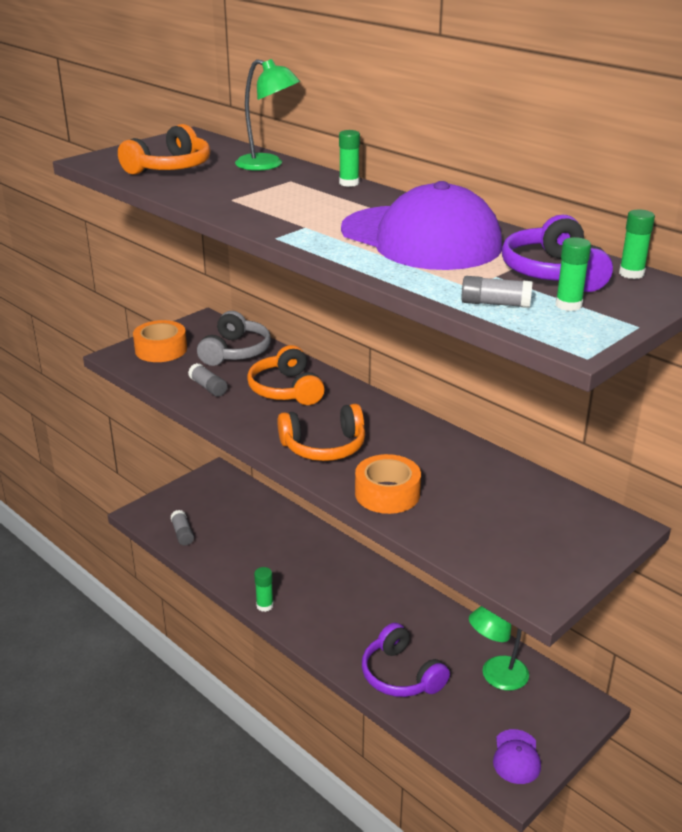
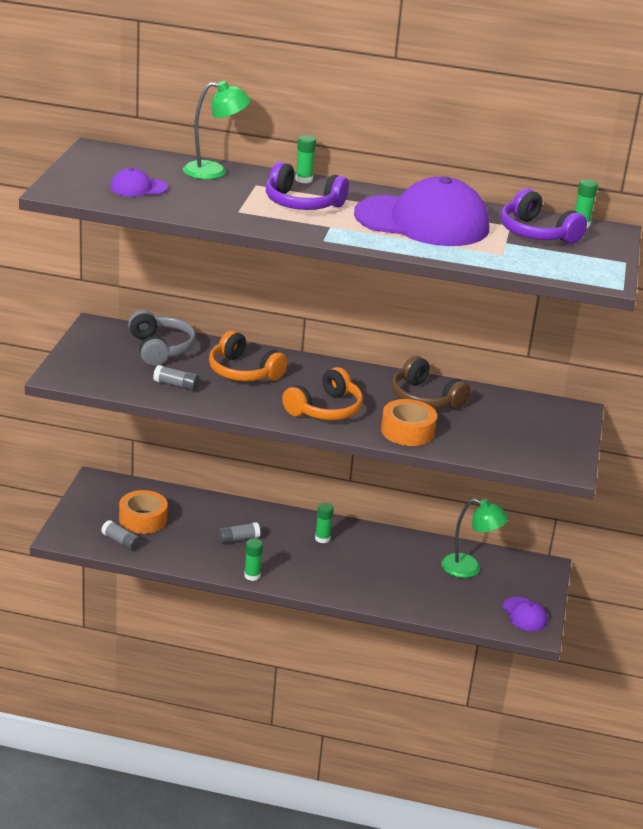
camera: 35 degrees left, 0 degrees up
(161, 350) = (91, 362): orange tape -> orange tape (143, 519)
(170, 168) = (138, 188): orange headphones -> purple cap
(401, 675) = (403, 590): purple headphones -> purple headphones (302, 203)
(447, 463) = (425, 398): none -> brown headphones
(495, 304) = (531, 263): grey glue stick -> grey glue stick (238, 539)
(496, 676) = (469, 568): green lamp -> green lamp turned 105 degrees counterclockwise
(568, 305) = (573, 255): green glue stick -> green glue stick (322, 538)

